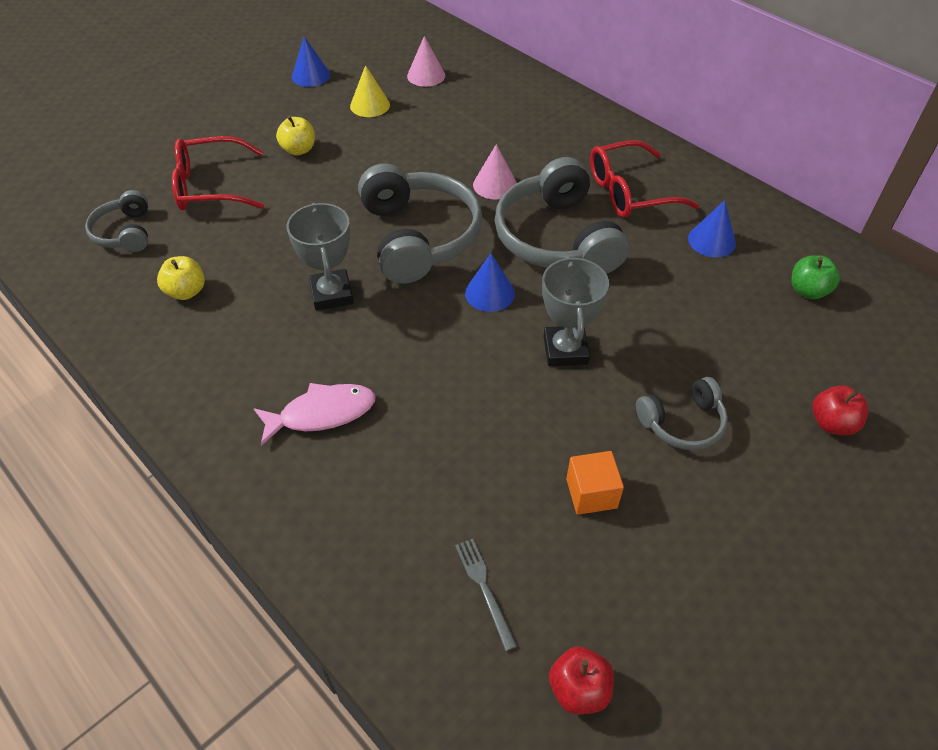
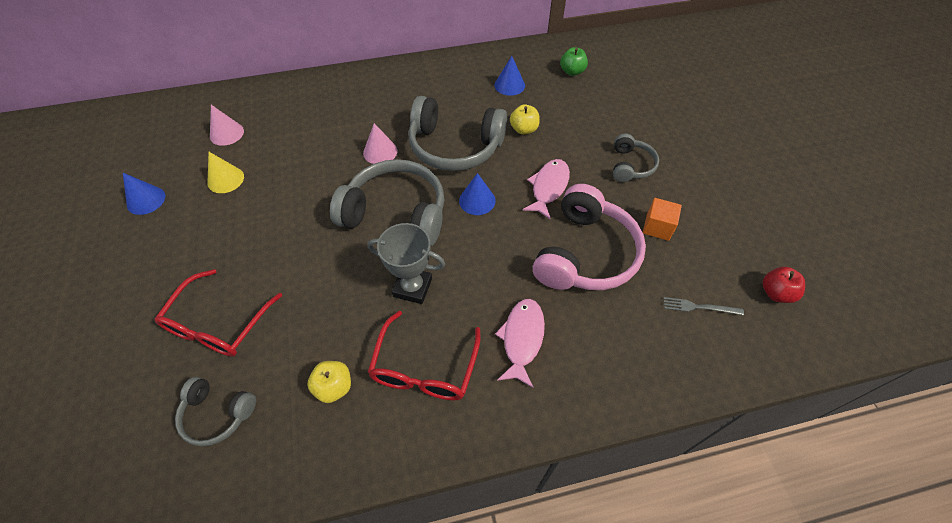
camera: 60 degrees left, 5 degrees up
(299, 150) = (233, 245): yellow apple -> yellow apple (524, 129)
(485, 428) = (585, 254): none -> pink headphones
(565, 350) = (548, 187): grey trophy -> pink fish
(631, 191) = (443, 95): red glasses -> red glasses (425, 367)
(832, 423) = (661, 112): red apple -> none

